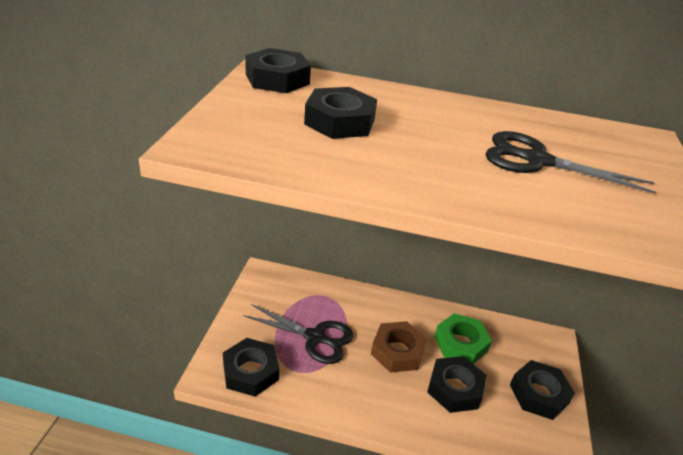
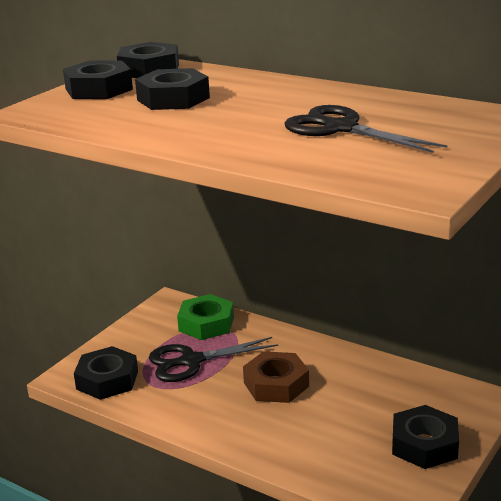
camera: 25 degrees right, 10 degrees down
(315, 337) = (191, 361): black scissors -> black scissors turned 120 degrees clockwise
(454, 389) = (321, 424): black nut -> black nut (98, 89)
(460, 344) = (357, 387): green nut -> green nut (206, 324)

